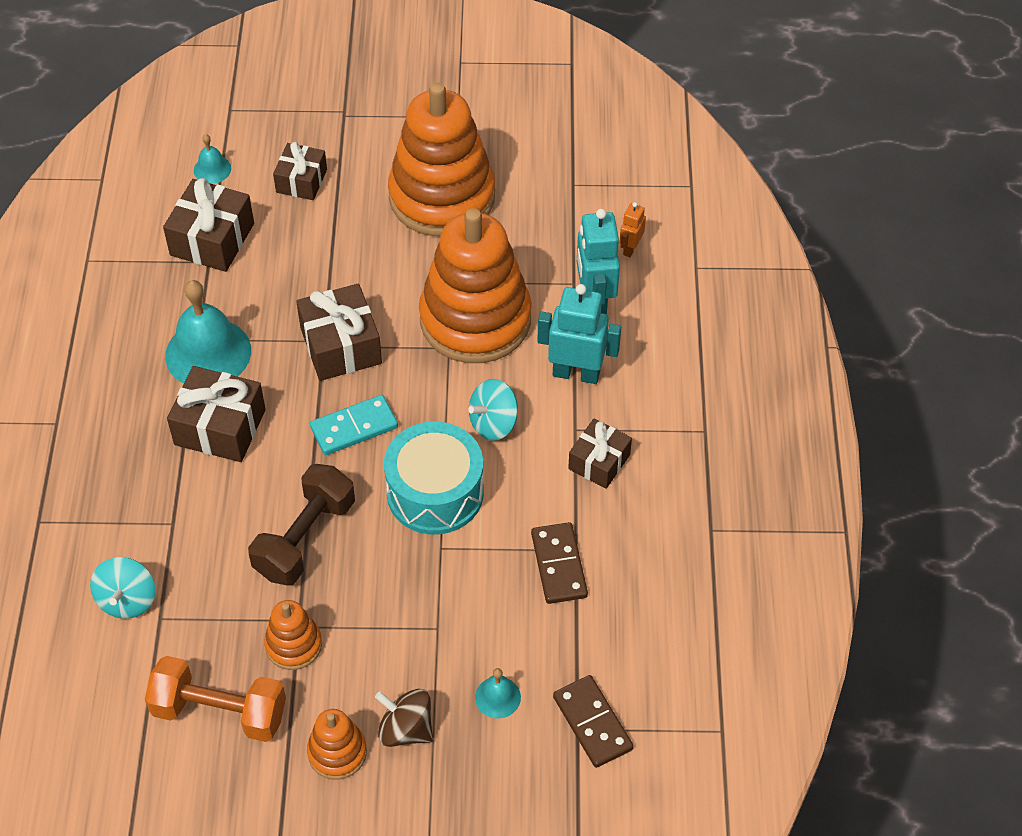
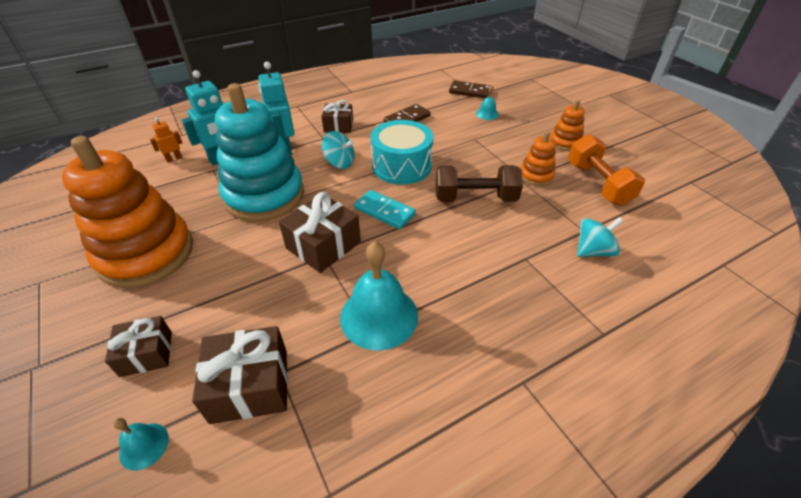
camera: 120 degrees left, 10 degrees down
(220, 427) = (437, 273): brown gift -> none
(406, 729) = (530, 130): brown spinning top -> none
(475, 319) = (264, 196): orange stacking toy -> turquoise stacking toy
(592, 723) = (470, 92): brown domino -> brown domino turned 75 degrees clockwise
(630, 248) = (174, 159): orange robot -> orange robot turned 150 degrees clockwise

